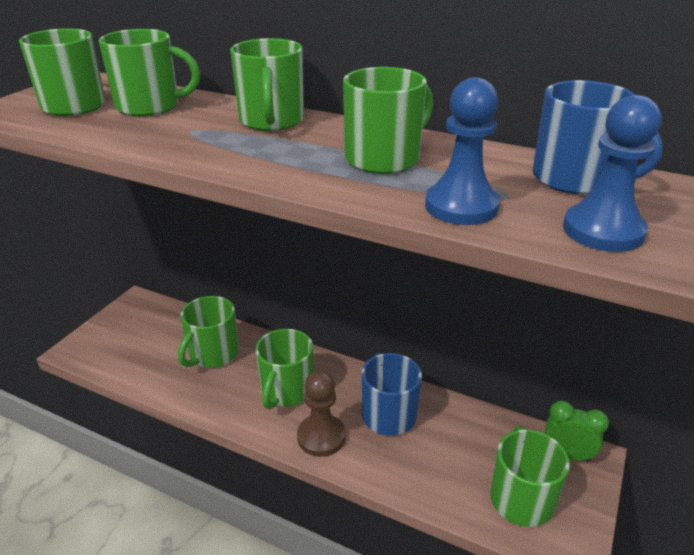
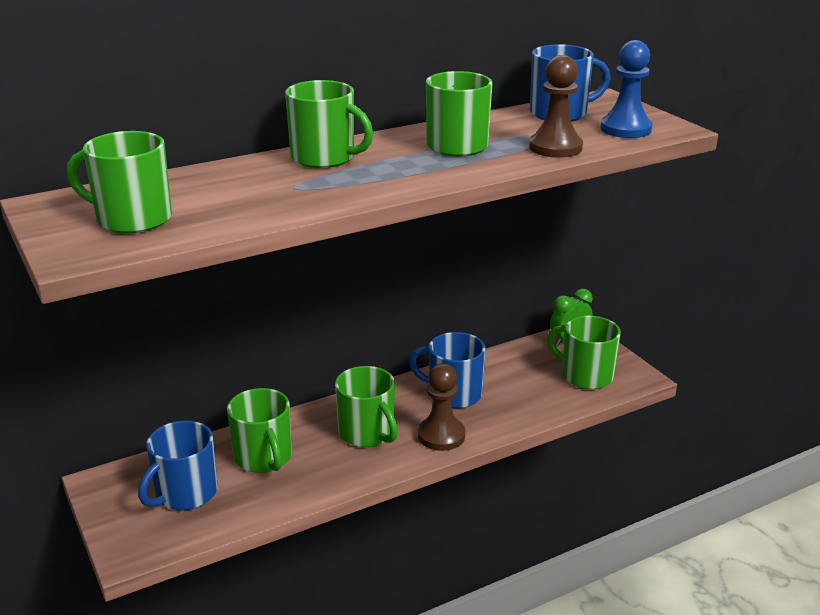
camera: 55 degrees left, 5 degrees down
(148, 340) = (185, 493): none -> blue mug
(150, 107) = (202, 190): green mug -> none
(461, 206) = (555, 147): blue pawn -> brown pawn

